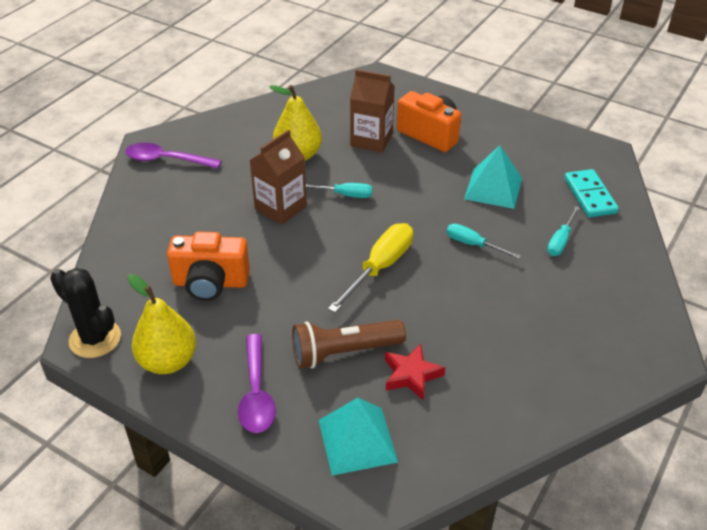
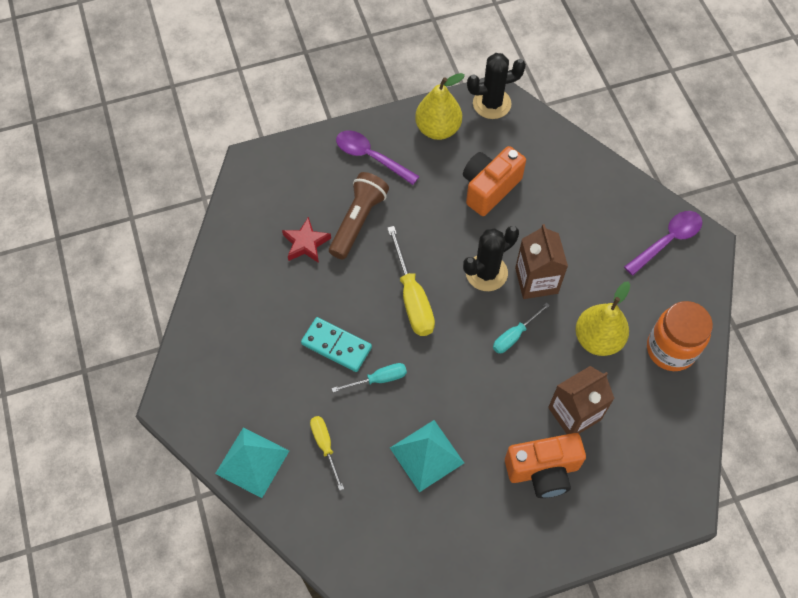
camera: 130 degrees right, 20 degrees up
(267, 122) = (670, 349): none -> orange jar
(305, 238) = (486, 273): none -> black cactus
(357, 440) = (290, 182): turquoise pyramid -> turquoise pyramid (252, 462)
(560, 241) = (325, 446): turquoise screwdriver -> yellow screwdriver
(590, 196) = (350, 525): turquoise domino -> turquoise domino (336, 346)

